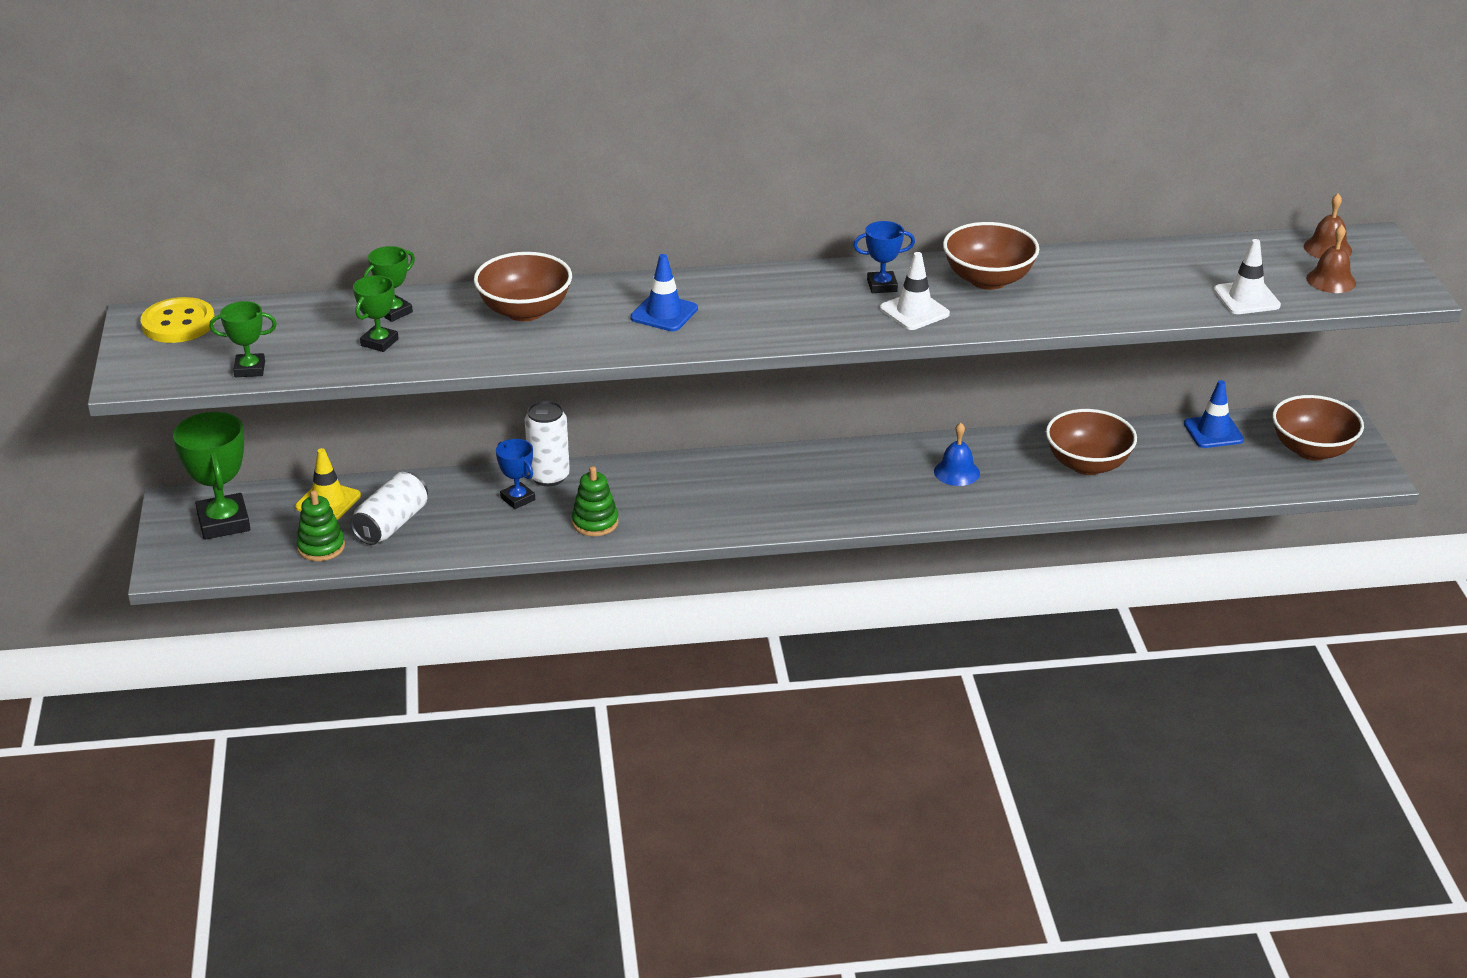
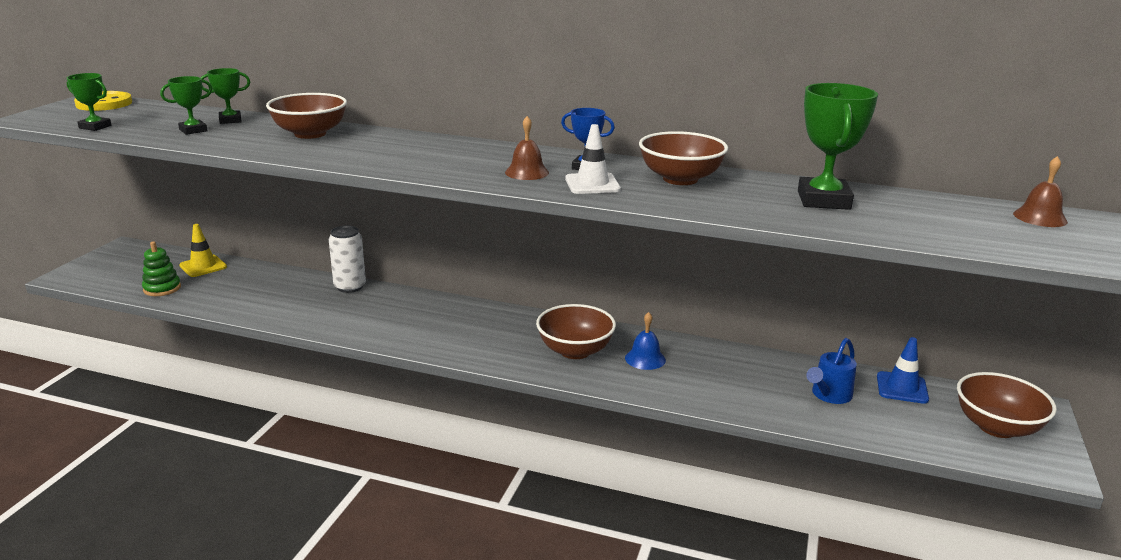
camera: 25 degrees right, 10 degrees down
(223, 522) = (132, 262): green trophy -> green trophy (823, 200)
(391, 524) = (219, 287): white can -> none
(518, 499) = (313, 294): blue trophy -> none
(595, 522) = (343, 320): green stacking toy -> none
(664, 313) = (399, 151): blue traffic cone -> none
(1087, 464) = (764, 382): brown bowl -> brown bowl (575, 351)
(1154, 461) = (829, 395): none -> blue watering can
(1246, 298) = (922, 233): white traffic cone -> none
(1331, 280) = (1028, 238): brown bell -> brown bell (527, 172)

